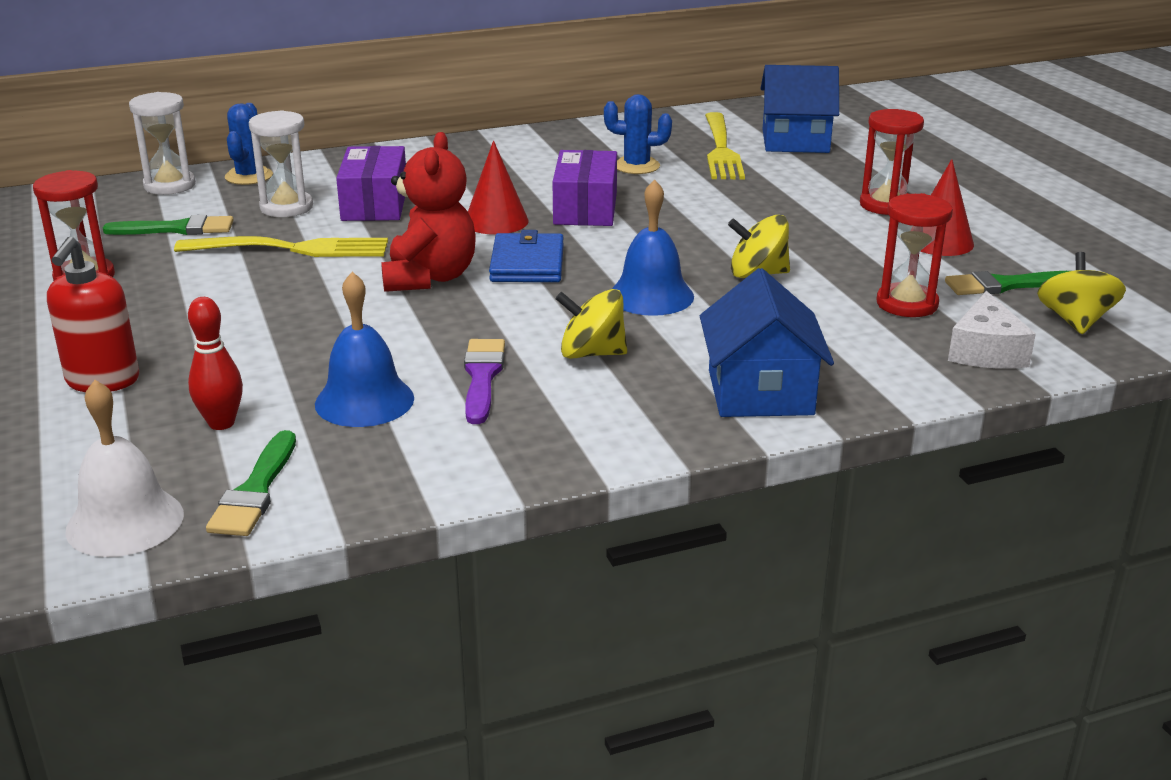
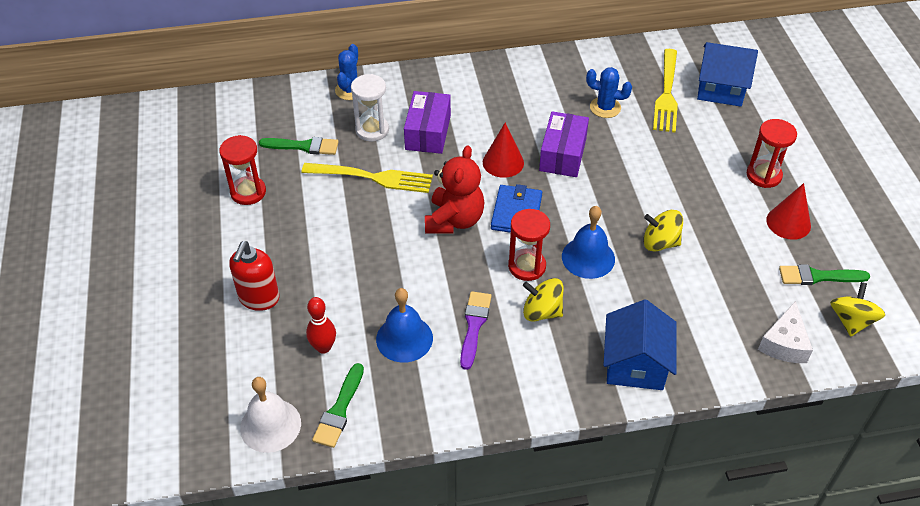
camera: 10 degrees right, 20 degrees up
(170, 185) = (300, 95): white hourglass -> none
(907, 304) = (748, 288): red hourglass -> red hourglass (527, 266)

